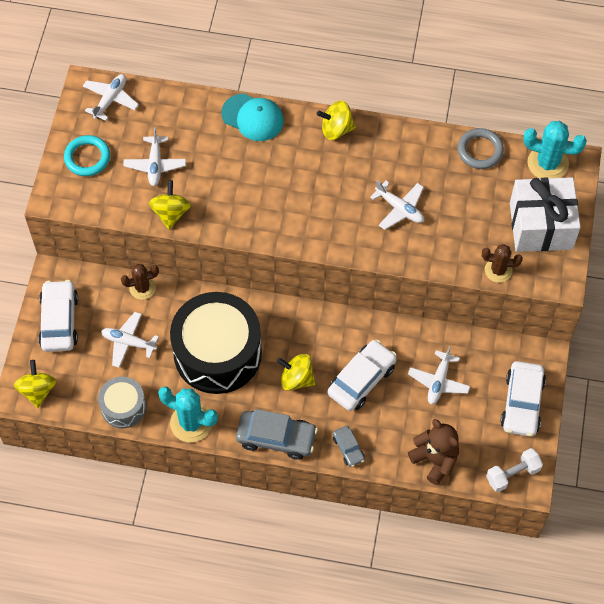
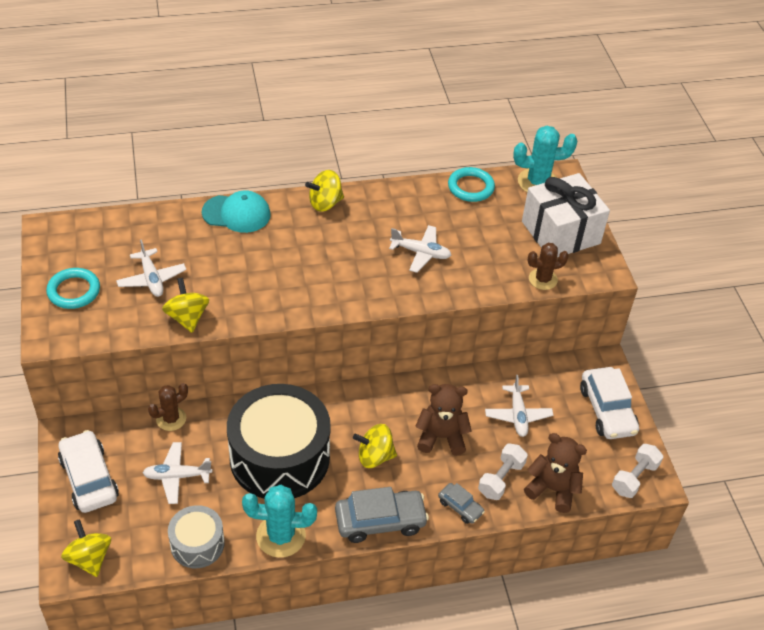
camera: 25 degrees left, 15 degrees down
(110, 99) = (79, 234): white plane -> none
(361, 380) = (441, 437): white car -> brown teddy bear
(395, 435) = (501, 479): none -> white dumbbell
(480, 150) = (470, 187): grey ring -> turquoise ring

